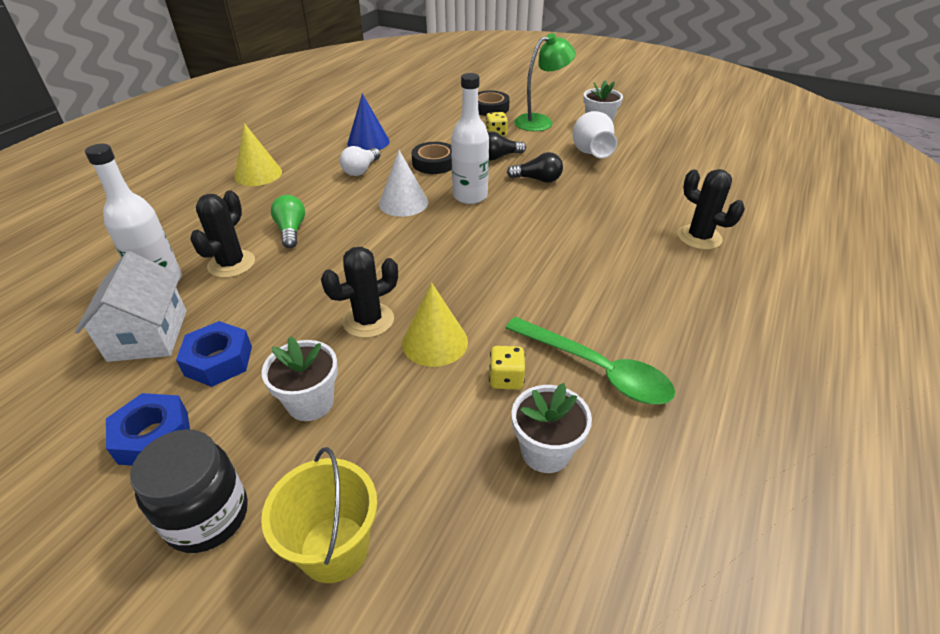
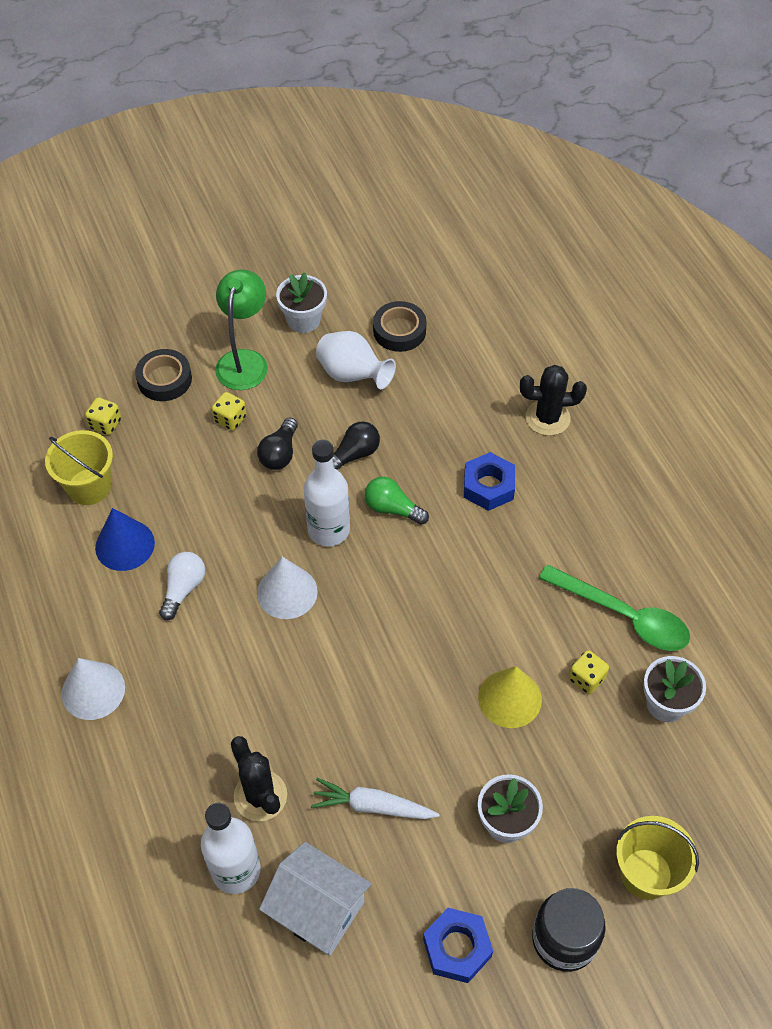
camera: 50 degrees left, 15 degrees up
(219, 361) = (402, 866): blue nut -> blue nut (488, 486)
(258, 174) = (93, 690): yellow cone -> white cone
(264, 318) = (372, 806): none -> white carrot
(291, 231) = (247, 716): green light bulb -> green light bulb (392, 508)
(361, 170) = (183, 589): white light bulb -> white light bulb turned 135 degrees counterclockwise
(368, 320) = (443, 729): black cactus -> none
(392, 118) = (89, 487): none -> yellow bucket
(434, 163) = (235, 515): black tape -> black tape (399, 331)
(437, 106) = (105, 424): none -> yellow dice
(596, 369) = (623, 616): green spoon -> green spoon turned 45 degrees clockwise

